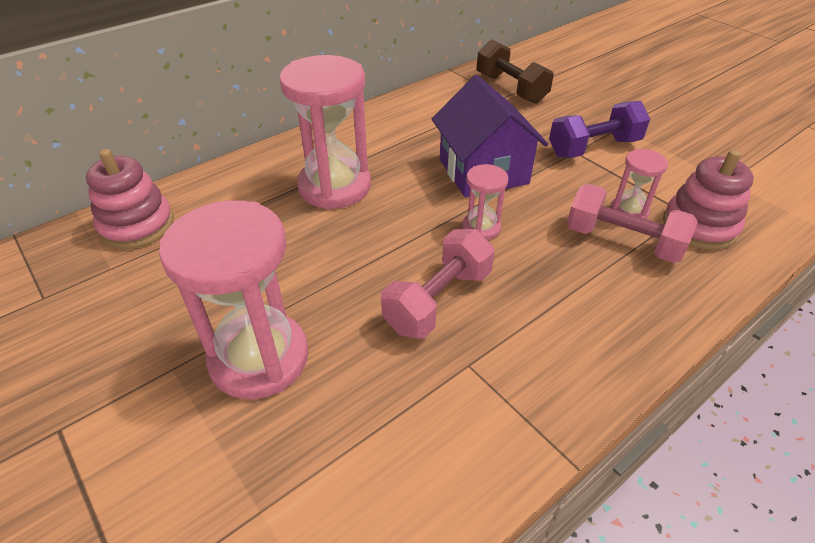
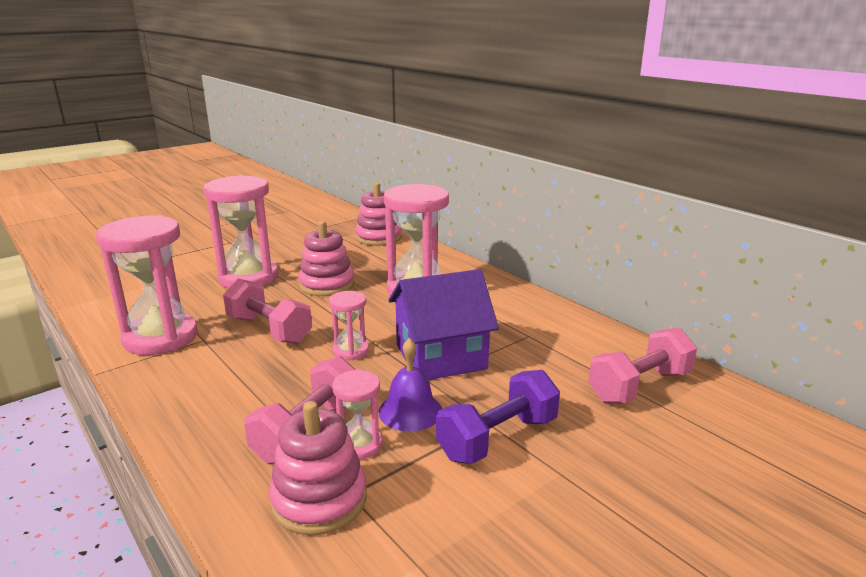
camera: 90 degrees right, 20 degrees down
(305, 263) = (326, 285): none -> pink stacking toy
(468, 419) = (160, 337): none -> pink hourglass
(511, 88) = (639, 386): brown dumbbell -> pink dumbbell
(574, 187) = (410, 411): none -> purple bell
(594, 148) = (498, 438): purple dumbbell -> purple dumbbell turned 75 degrees clockwise

